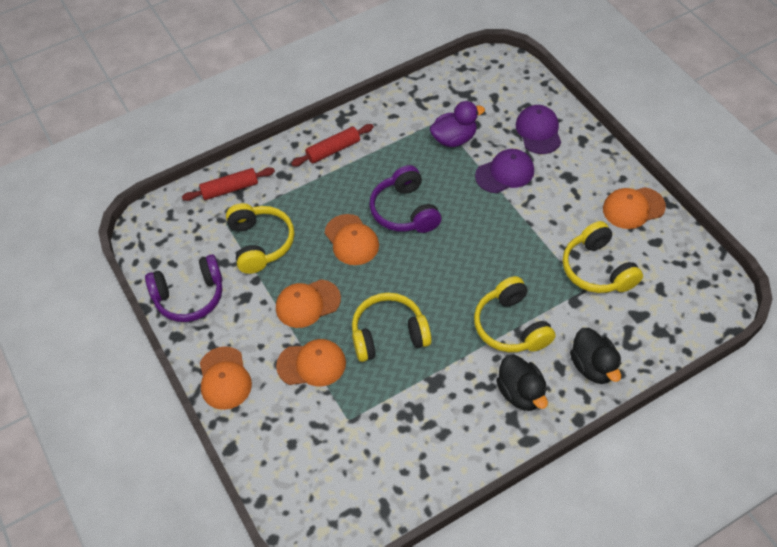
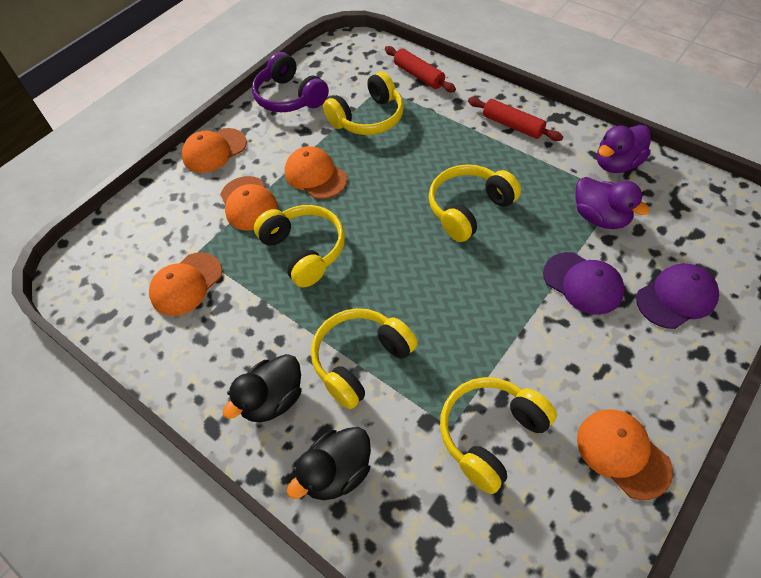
camera: 70 degrees right, 0 degrees up
(351, 240) = (407, 180): orange cap -> orange cap (186, 284)
(405, 211) = (469, 209): purple headphones -> yellow headphones
(410, 107) = (617, 164): none -> purple duck

